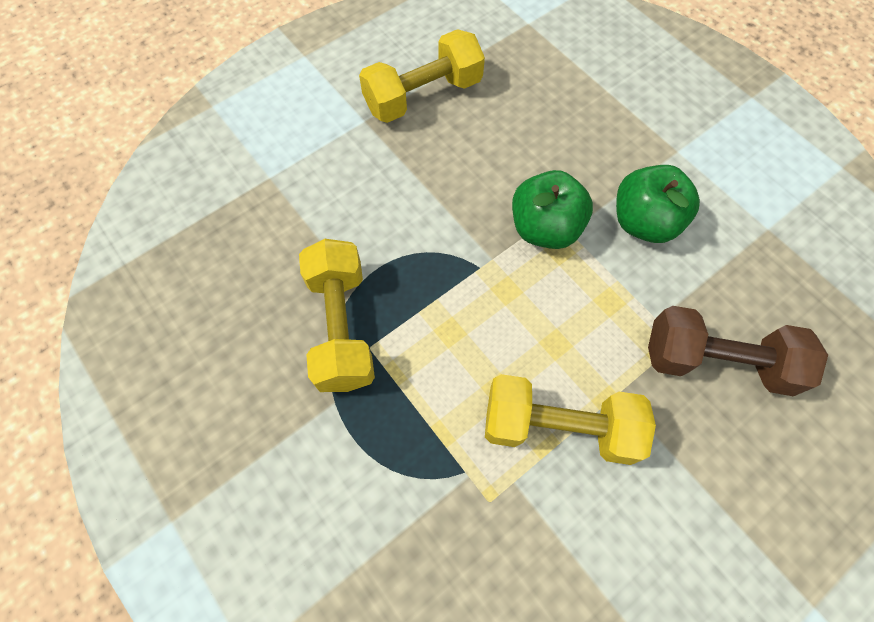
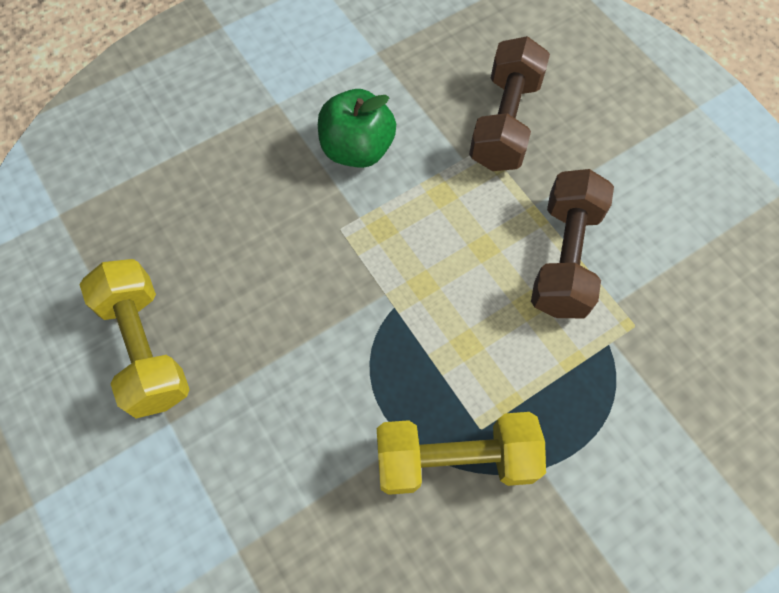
camera: 85 degrees left, 0 degrees up
(544, 228) = (353, 238): green apple -> none
(558, 427) = (565, 258): yellow dumbbell -> brown dumbbell

